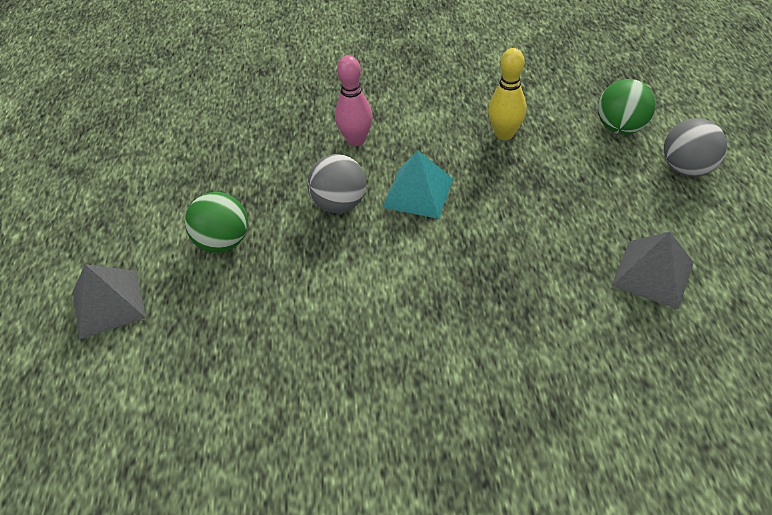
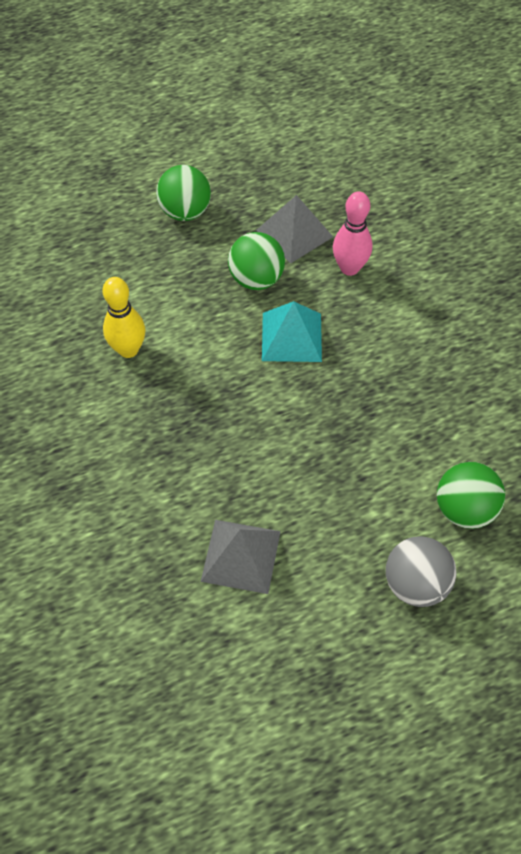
camera: 70 degrees right, 10 degrees up
(108, 303) = (103, 165): grey pyramid -> grey pyramid (294, 233)
(339, 204) = (256, 279): grey ball -> green ball
(504, 134) = (408, 394): yellow bowling pin -> yellow bowling pin (128, 349)

